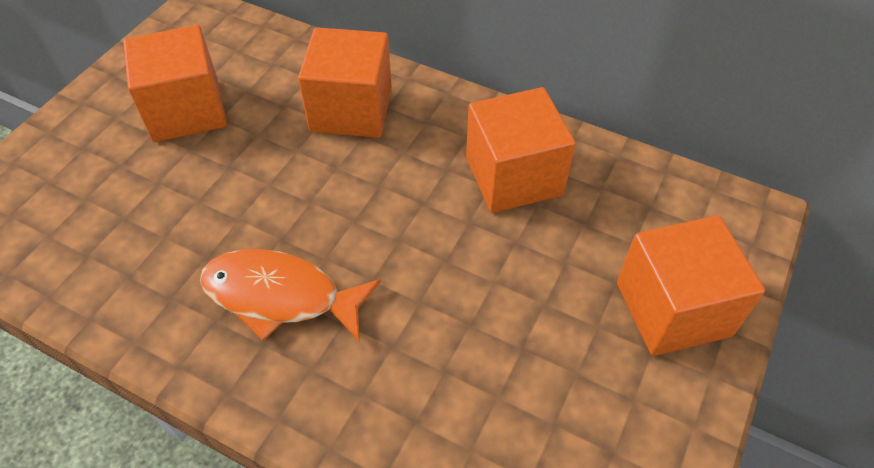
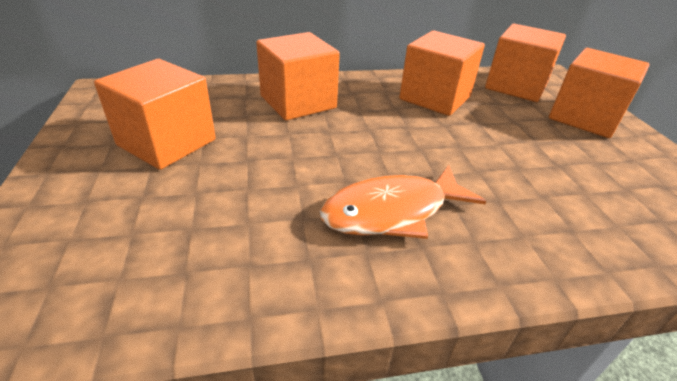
camera: 40 degrees left, 15 degrees down
(656, 209) = (516, 86): none -> orange cube

